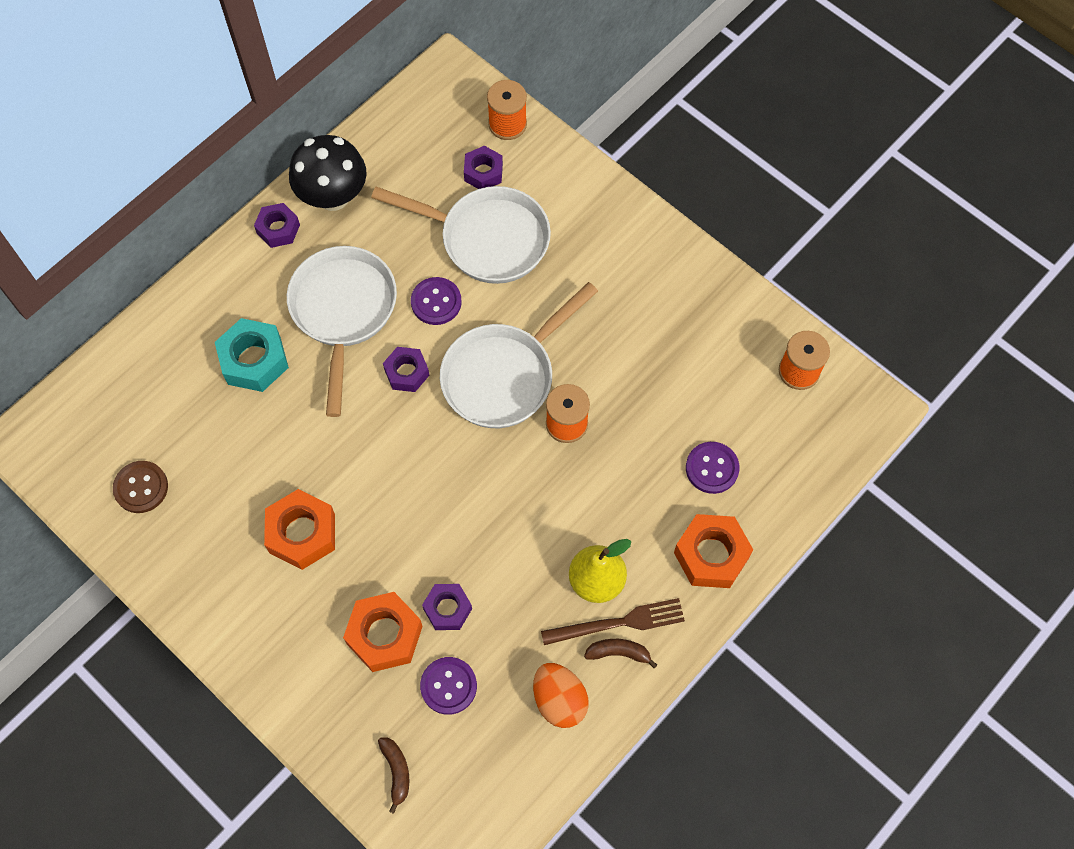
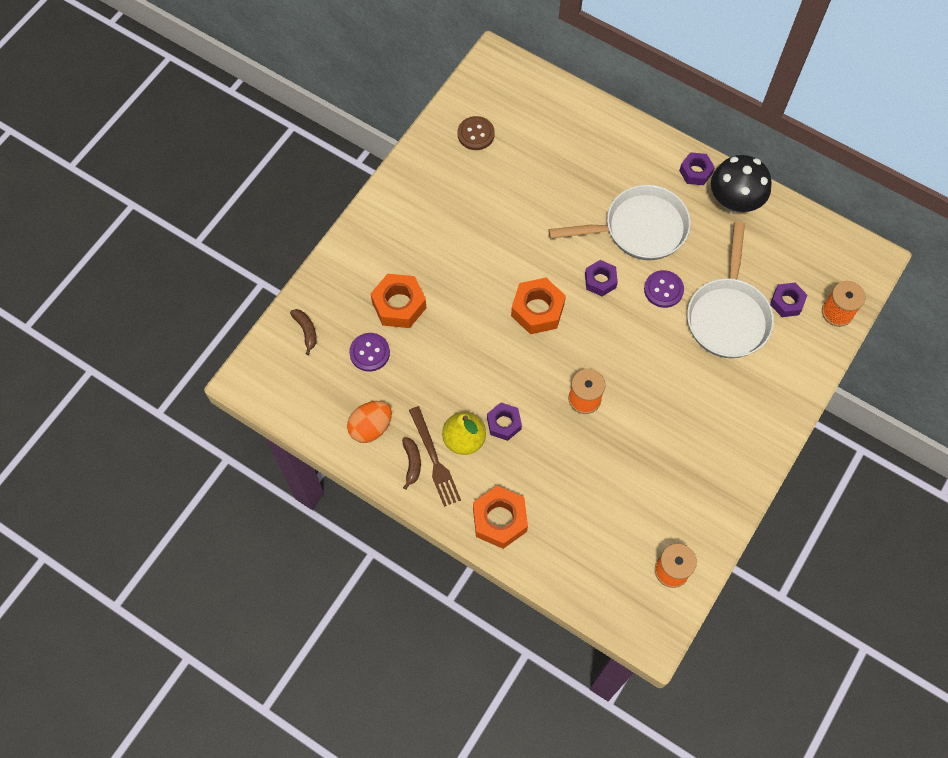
camera: 80 degrees right, 0 degrees up
(254, 360) = (586, 180): turquoise nut -> none
(302, 533) = (462, 238): orange nut -> orange nut (537, 310)
(396, 771) = (306, 331): brown banana -> brown banana turned 90 degrees counterclockwise
(447, 609) = (424, 342): purple nut -> purple nut (504, 423)
(504, 375) = (614, 348): white pan -> none
(712, 468) = (571, 511): purple button -> none

